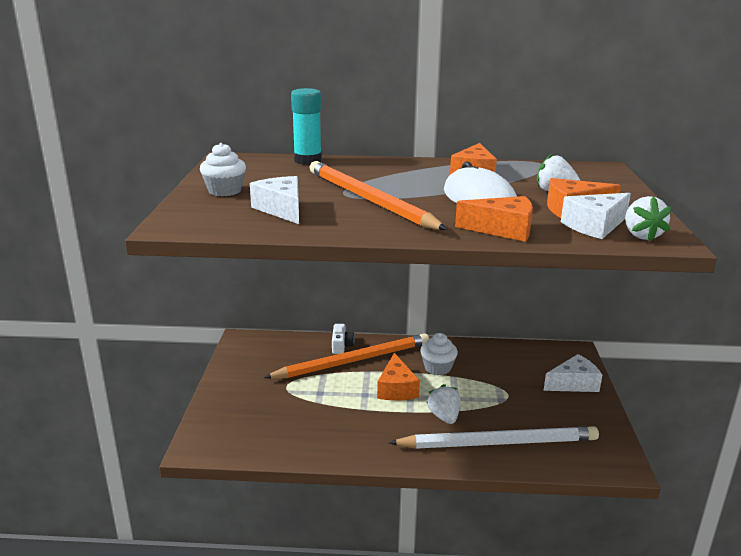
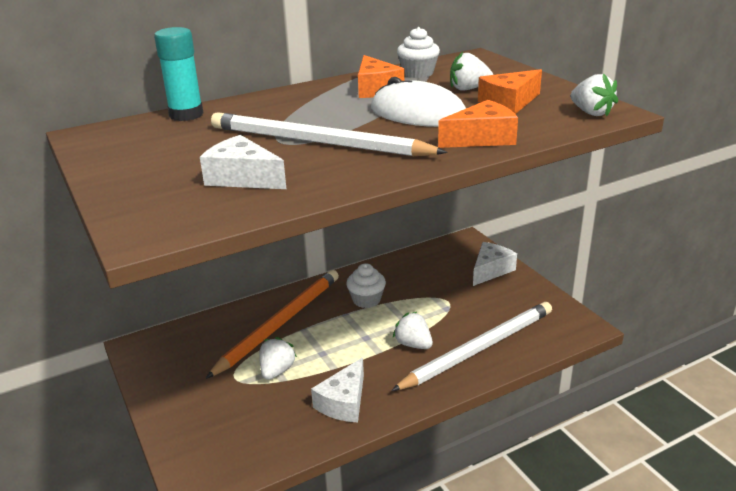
camera: 30 degrees left, 5 degrees up
(224, 191) = (143, 175): white cupcake -> white cupcake (418, 73)
(320, 394) = (277, 371): none -> white strawberry
(341, 346) = (253, 313): white camera -> none
(369, 200) = (318, 142): orange pencil -> white pencil
(396, 389) = (347, 335): orange cheese -> none
(595, 226) = (546, 114): white cheese -> white cheese (344, 402)

